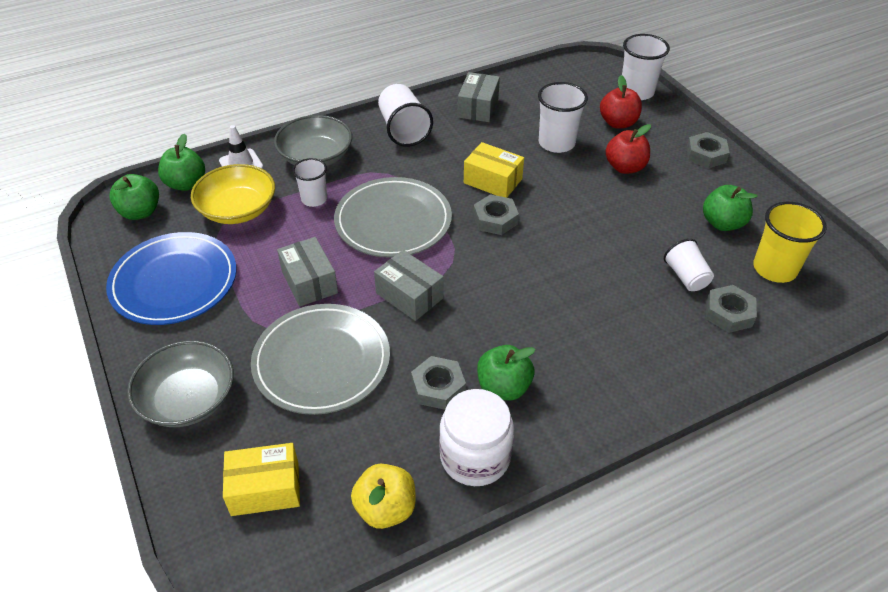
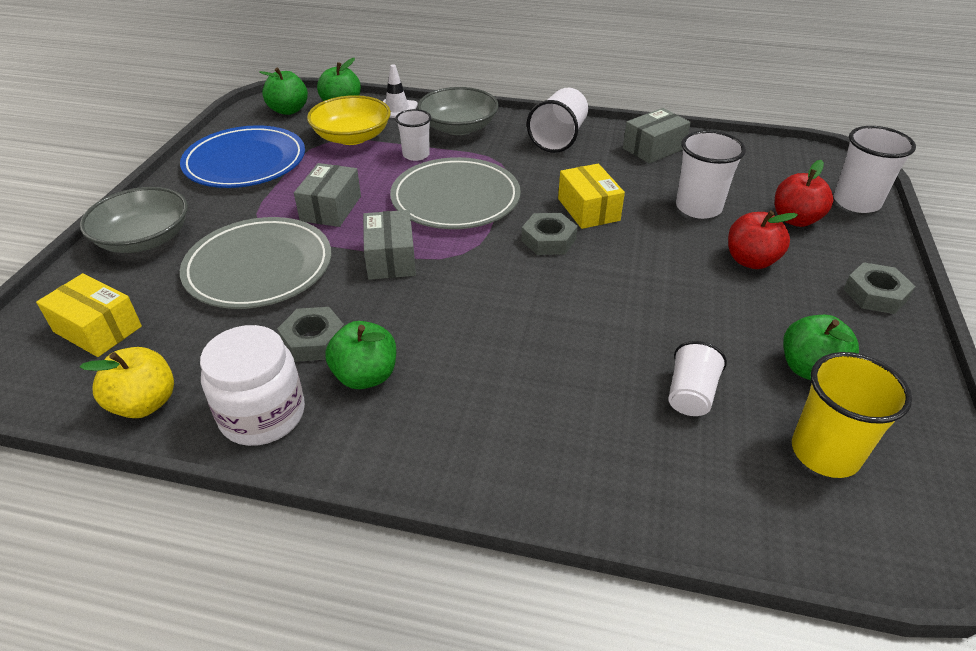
camera: 40 degrees right, 5 degrees down
(729, 313) = (698, 461): grey nut -> none

